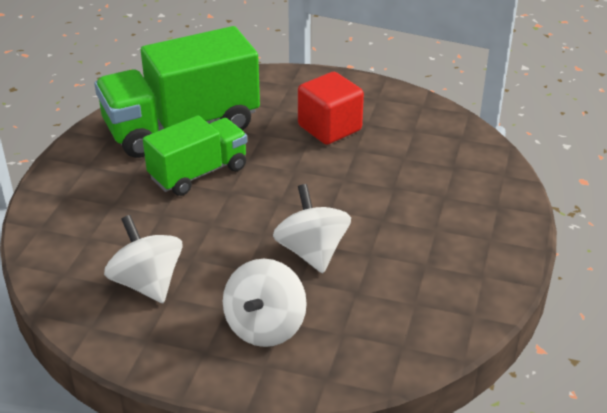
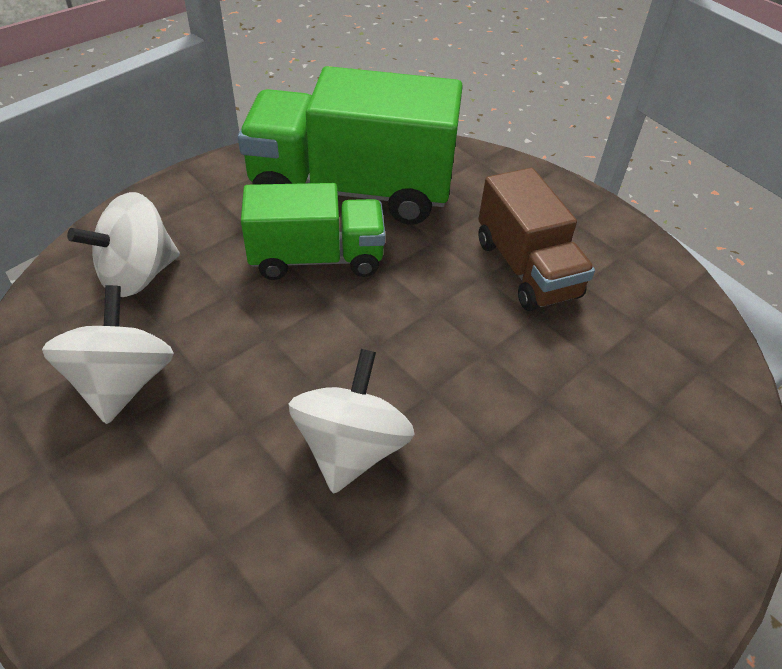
camera: 30 degrees right, 10 degrees up
(265, 327) = (189, 538): white spinning top -> white spinning top (138, 275)
(329, 128) = (526, 268): red cube -> brown truck

